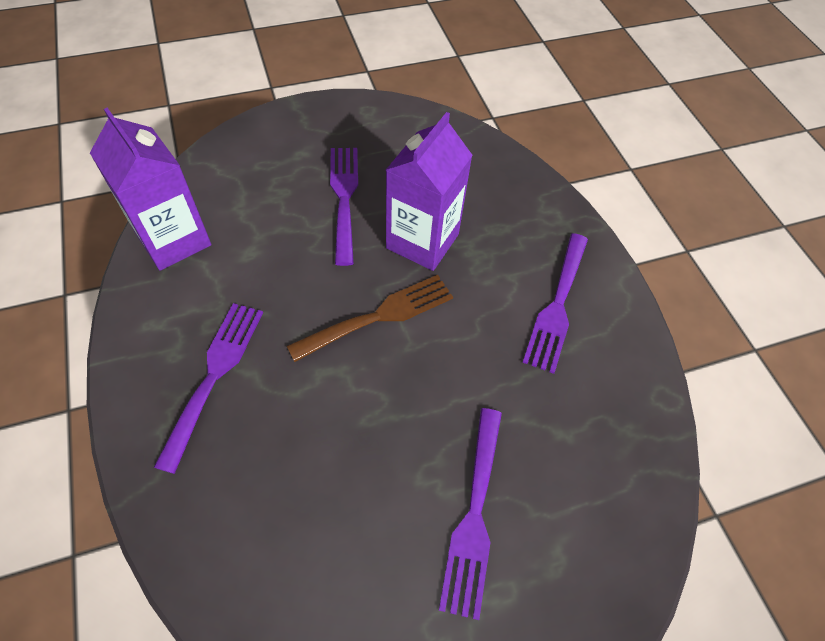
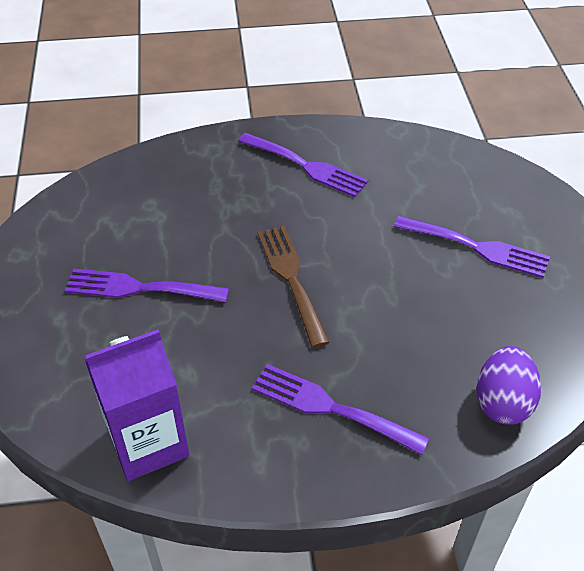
camera: 75 degrees left, 10 degrees down
(228, 556) = (502, 402): none -> purple egg
(422, 241) = (214, 237): purple carton -> none

